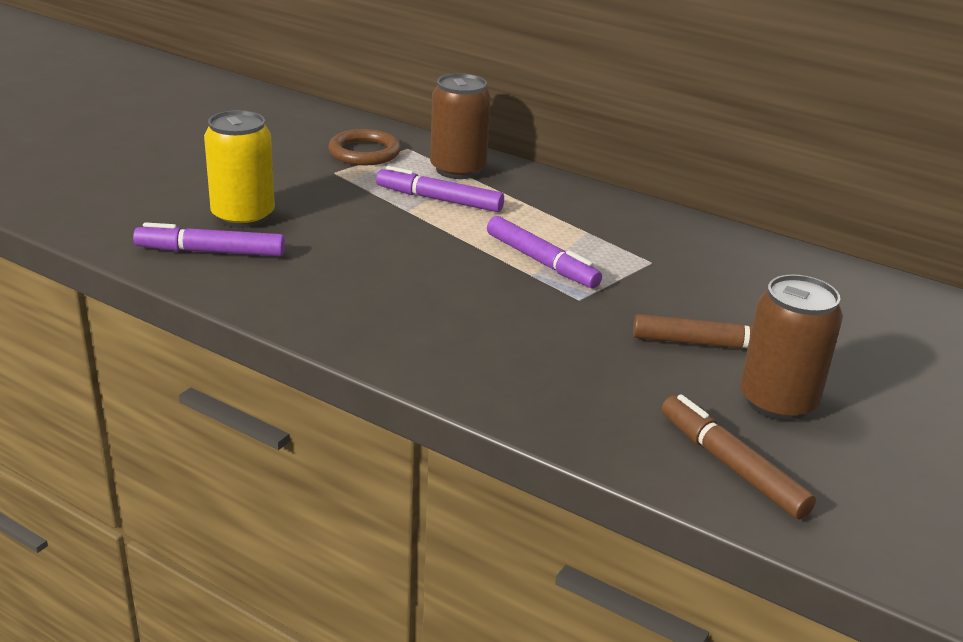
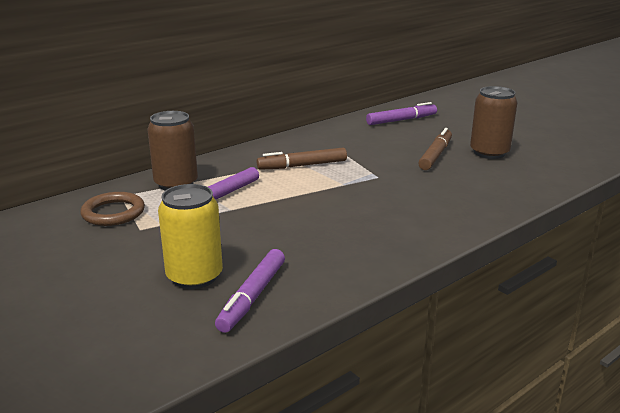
camera: 70 degrees left, 5 degrees down
(541, 262) = (329, 179): purple marker -> purple marker (401, 120)
(731, 466) = (543, 172): brown marker -> brown marker (302, 165)

